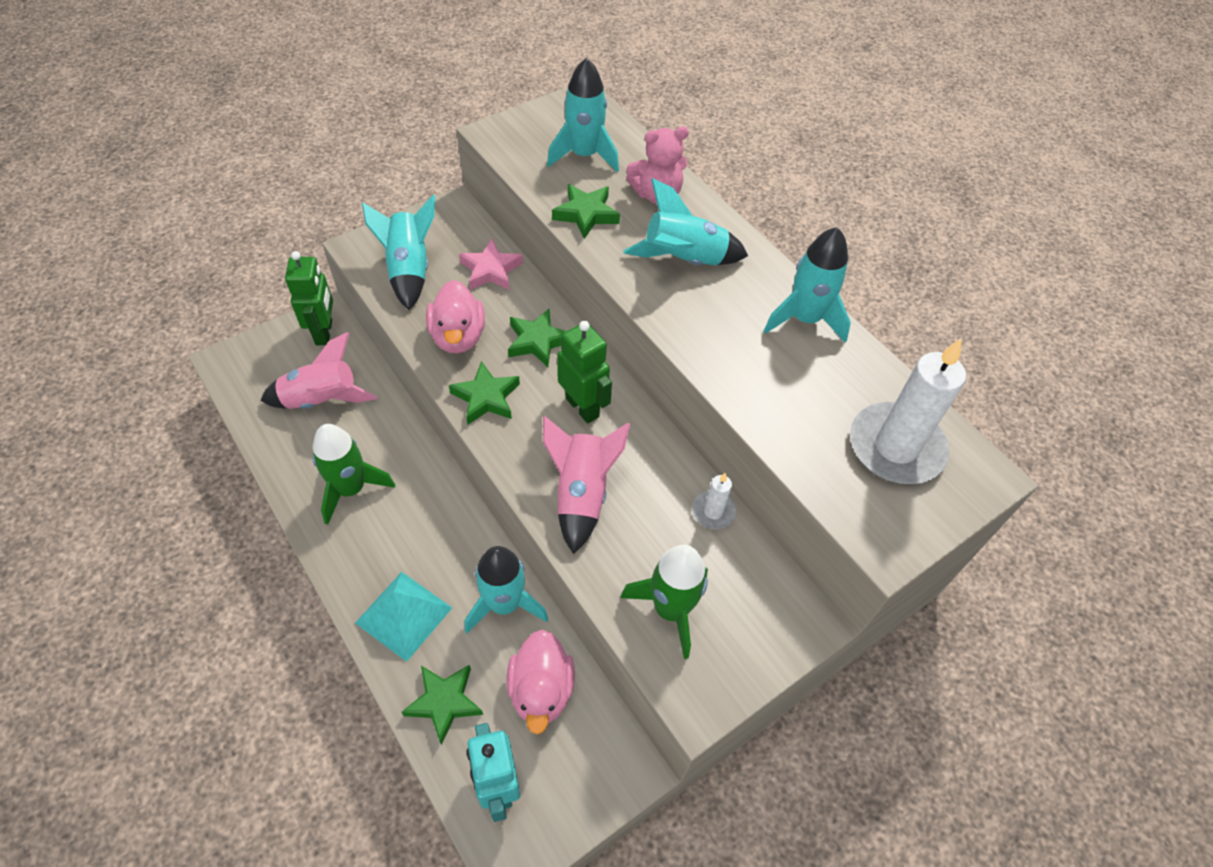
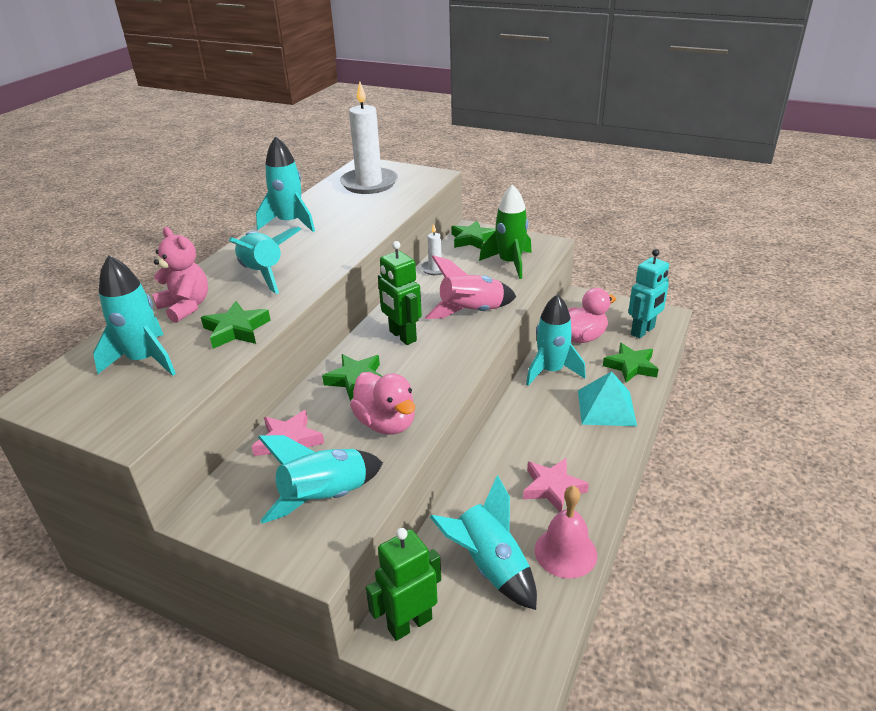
camera: 115 degrees left, 20 degrees down
(286, 454) = (565, 552): none -> pink bell
(322, 399) = (490, 566): pink rocket -> turquoise rocket
(351, 489) = (552, 488): green rocket -> pink star
(458, 336) = (386, 423): pink duck -> pink duck turned 90 degrees clockwise
(486, 397) = (435, 380): green star -> green star (472, 239)
(582, 407) = (402, 336): green robot -> green robot turned 60 degrees counterclockwise

